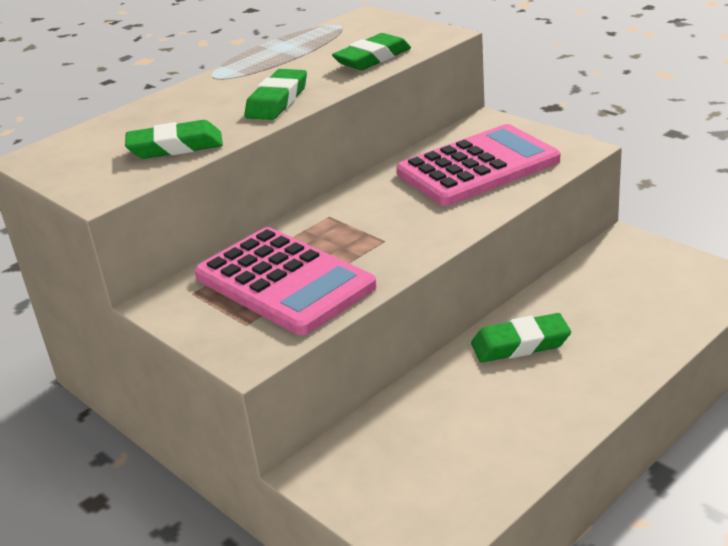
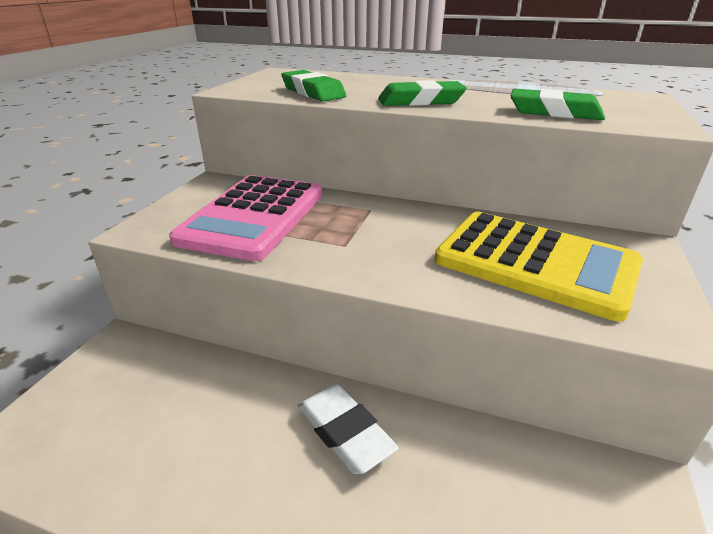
camera: 60 degrees right, 0 degrees up
(478, 167) = (535, 263): pink calculator -> yellow calculator
(520, 344) = (344, 432): green eraser -> white eraser

